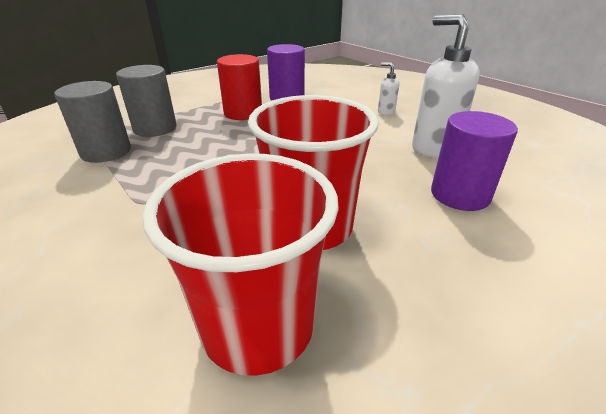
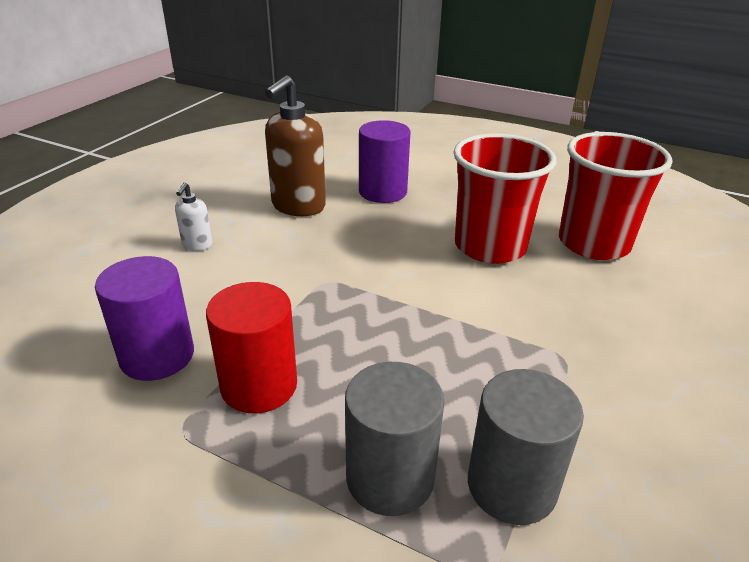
camera: 115 degrees left, 0 degrees up
(434, 148) = (298, 206): white soap dispenser -> brown soap dispenser

